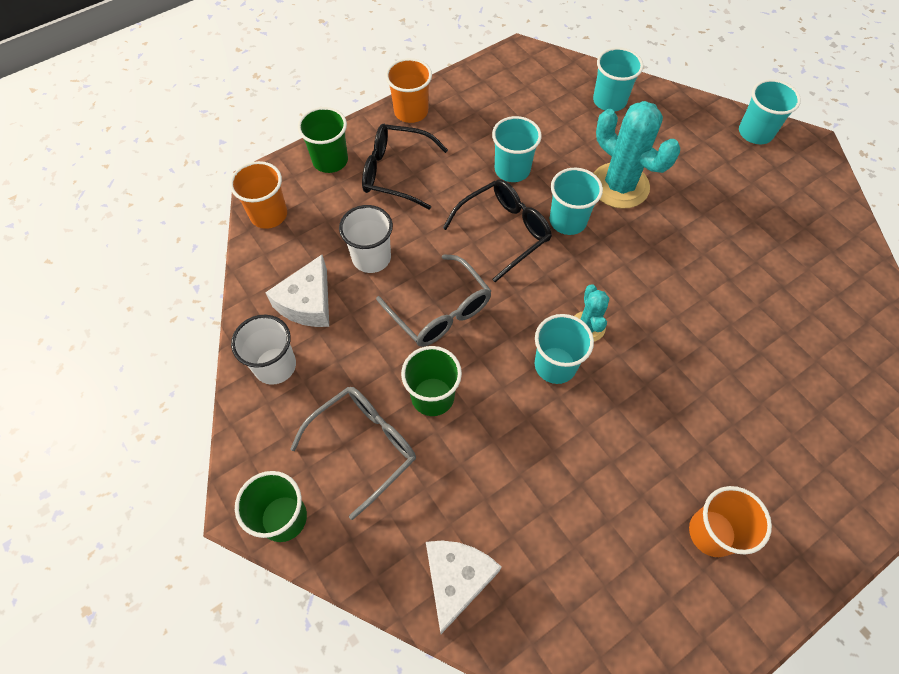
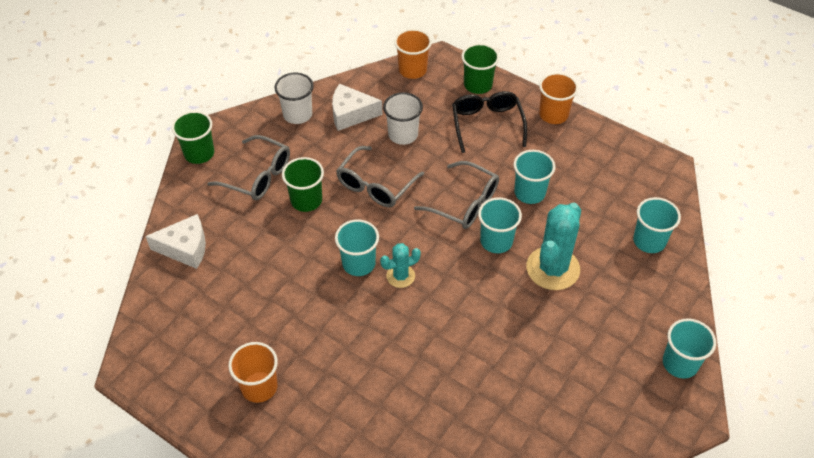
camera: 70 degrees right, 10 degrees down
(503, 232) = (464, 203): black glasses -> grey glasses

